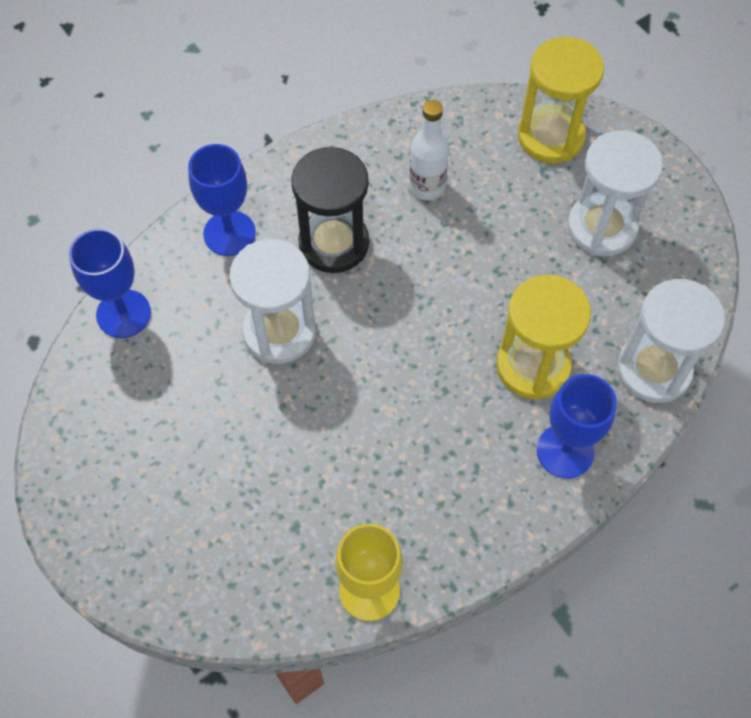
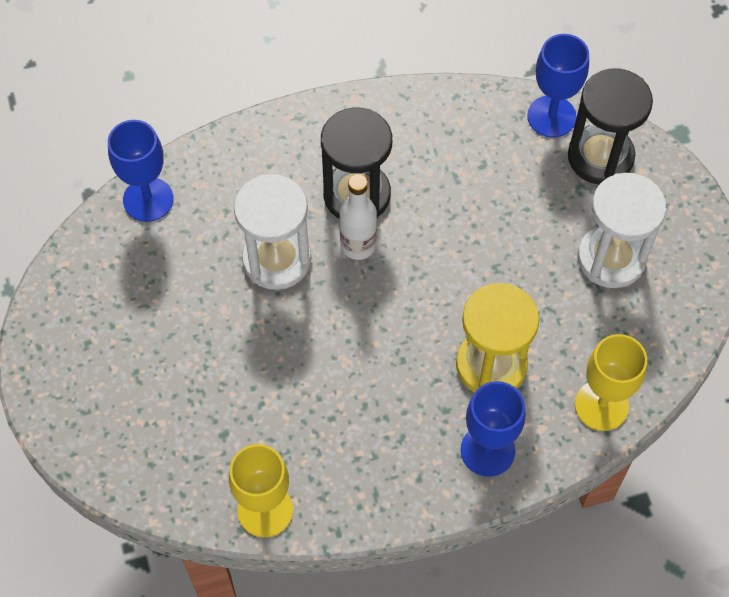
camera: 20 degrees right, 0 degrees up
(229, 233) = (267, 156): blue goblet -> blue goblet (551, 116)
(427, 187) = (463, 169): white bottle -> white bottle (358, 245)
(550, 137) = (600, 157): yellow hourglass -> black hourglass
(653, 370) = (601, 405): white hourglass -> yellow goblet

